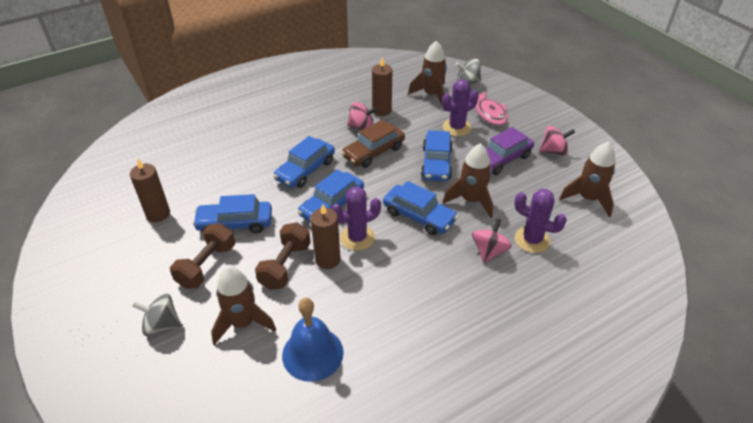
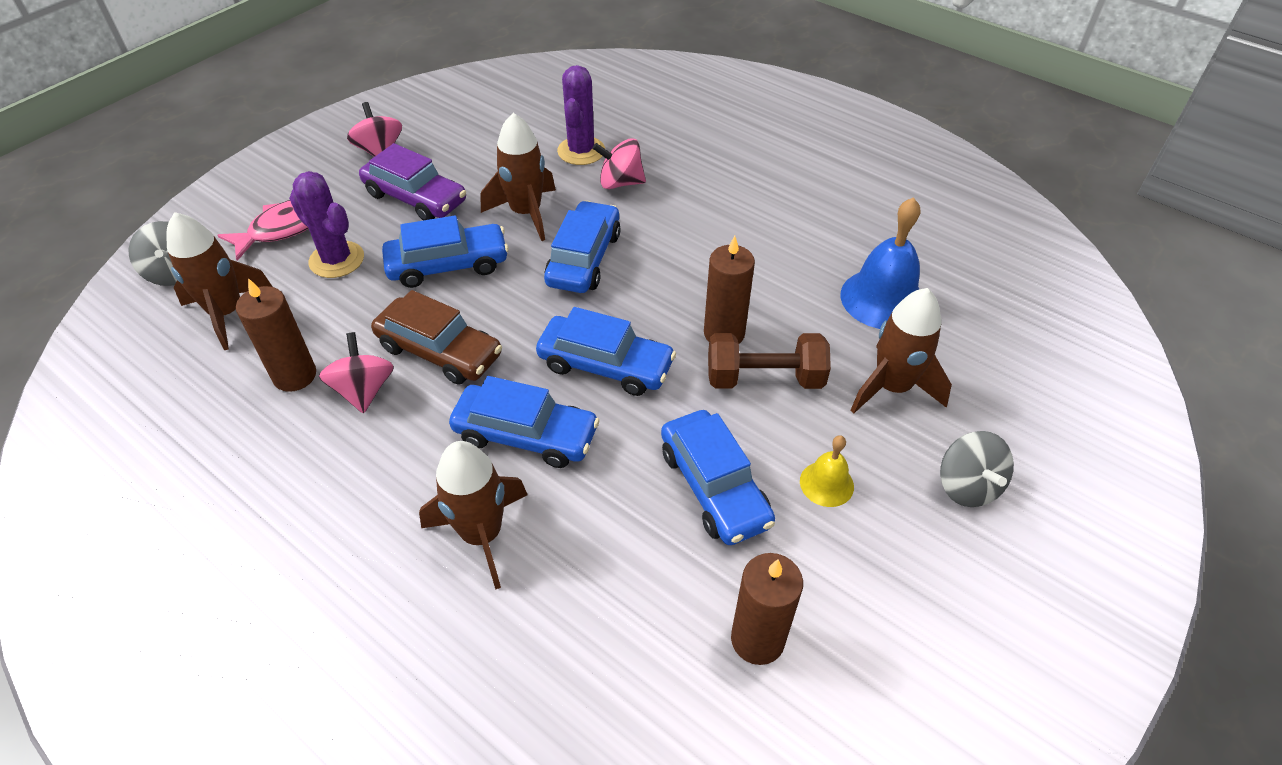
camera: 110 degrees left, 5 degrees up
(206, 265) = (826, 483): brown dumbbell -> yellow bell
(357, 238) = (663, 313): purple cactus -> none
(588, 199) = (480, 115): brown rocket -> brown rocket (482, 534)

